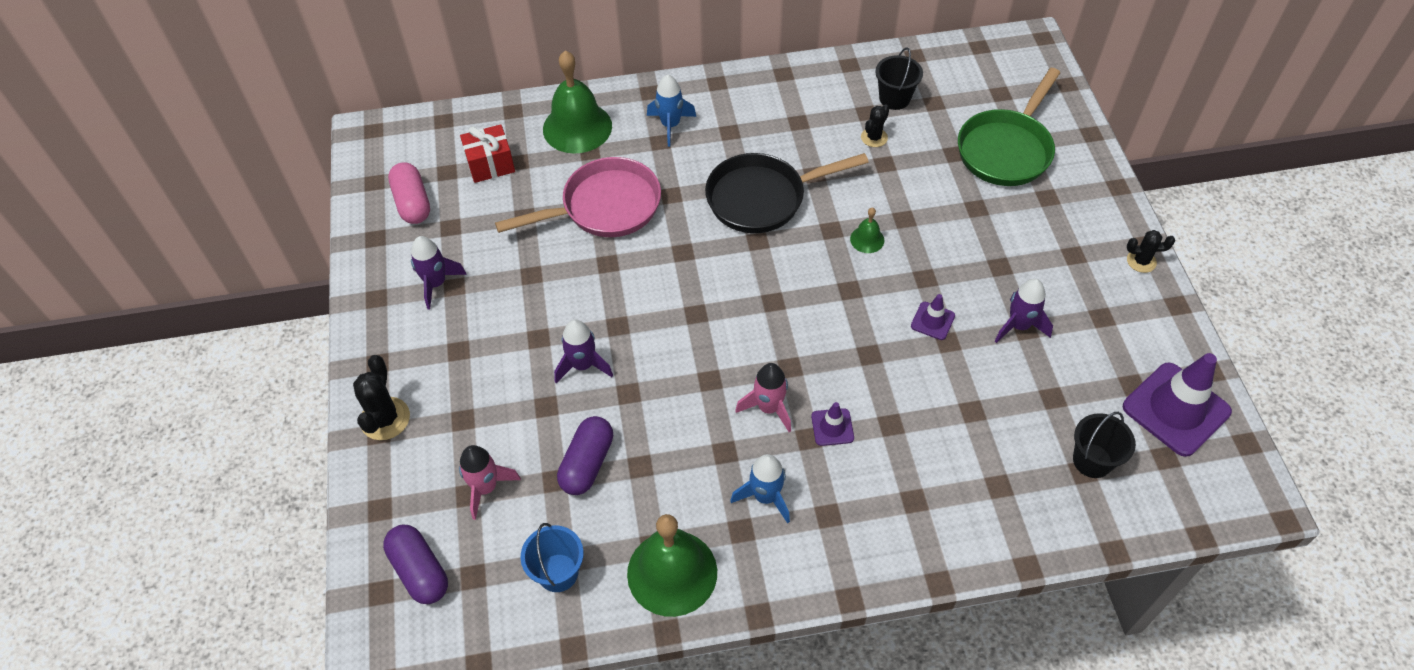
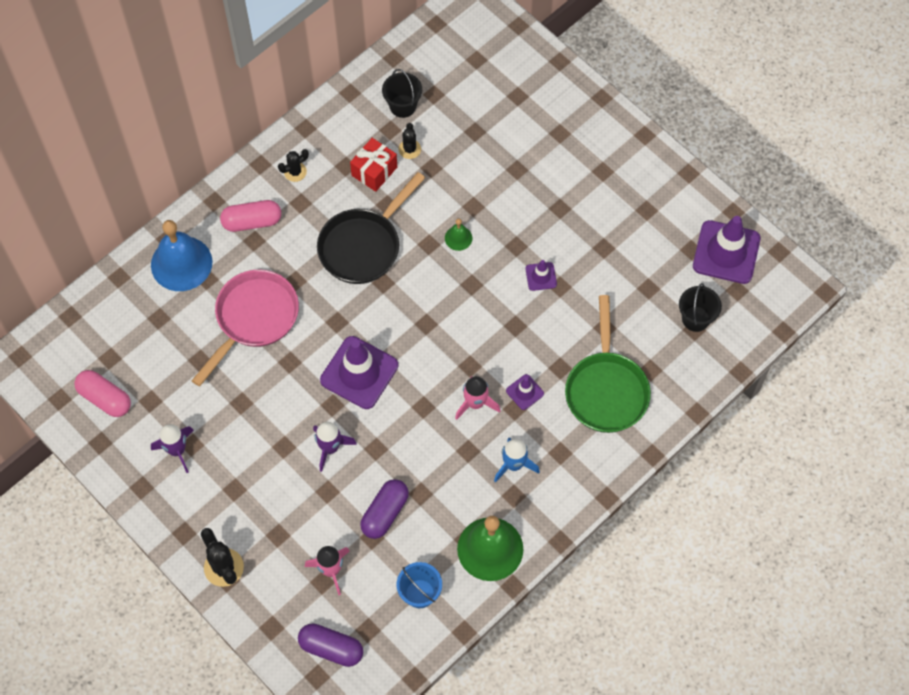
camera: 35 degrees left, 10 degrees up
(490, 164) = (139, 333): red gift -> red gift (374, 171)
(577, 127) = (181, 263): green bell -> blue bell
(587, 463) = (385, 513): purple capsule -> purple capsule turned 45 degrees clockwise
(668, 310) = (359, 373): none -> purple traffic cone
(670, 125) = (252, 222): blue rocket -> pink capsule
(1006, 150) = (509, 108): green pan -> green pan (606, 390)
(1019, 326) = (598, 247): purple rocket -> none
(1141, 261) = (648, 151): black cactus -> black cactus (295, 172)

